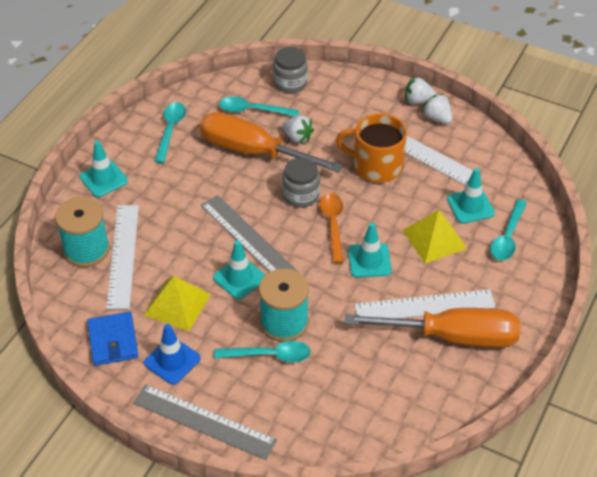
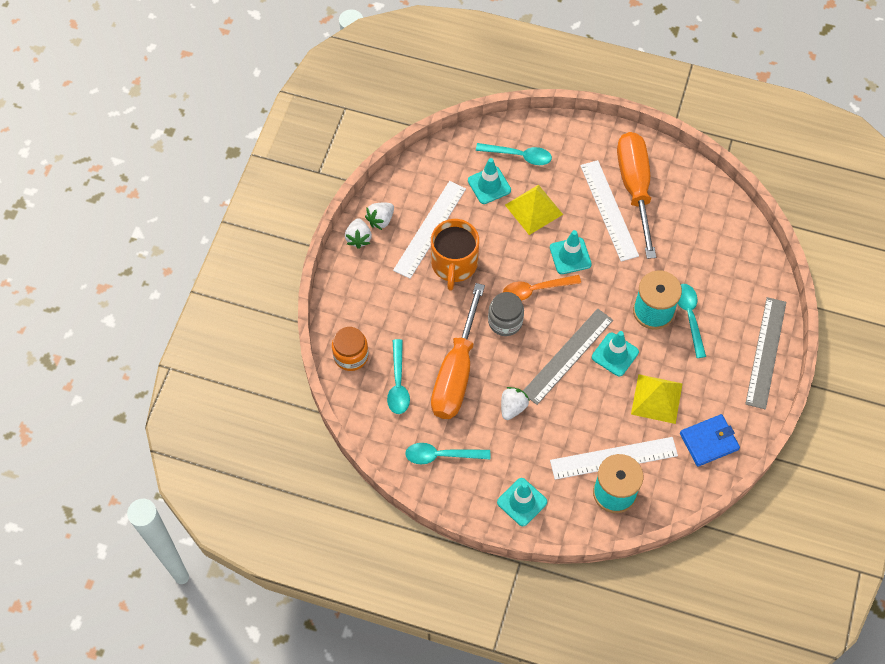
camera: 100 degrees left, 15 degrees up
(172, 361) = (715, 389): blue traffic cone -> none
(290, 83) = (351, 356): grey jar -> orange jar
(297, 137) = (429, 336): white strawberry -> white strawberry (513, 407)

